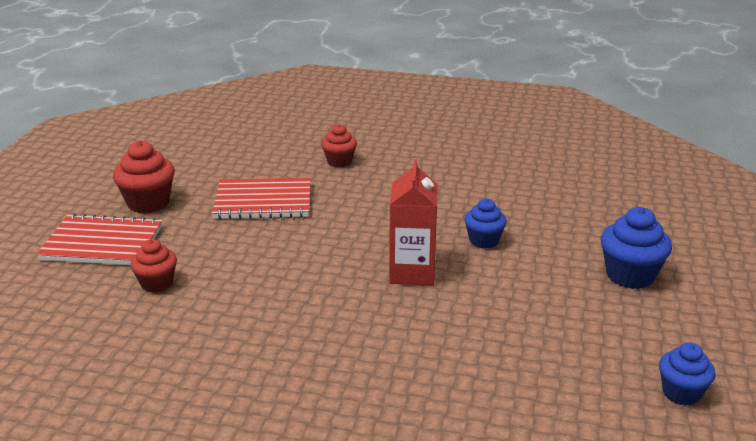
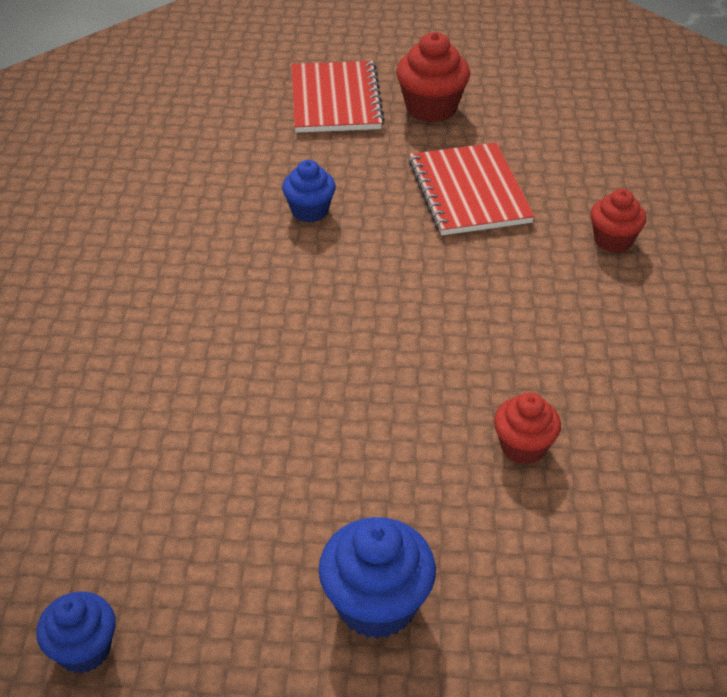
camera: 80 degrees right, 15 degrees up
(157, 283) = (265, 153): red cupcake -> red cupcake (523, 447)
(412, 272) = (330, 349): red carton -> none
(484, 241) = (433, 417): blue cupcake -> blue cupcake (310, 211)

